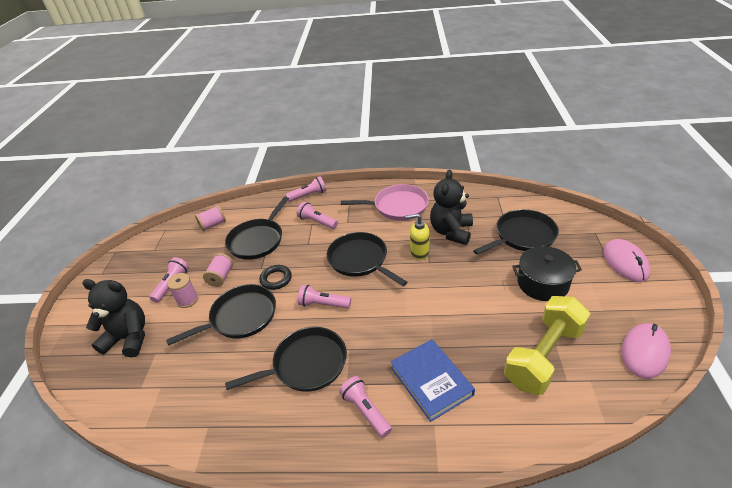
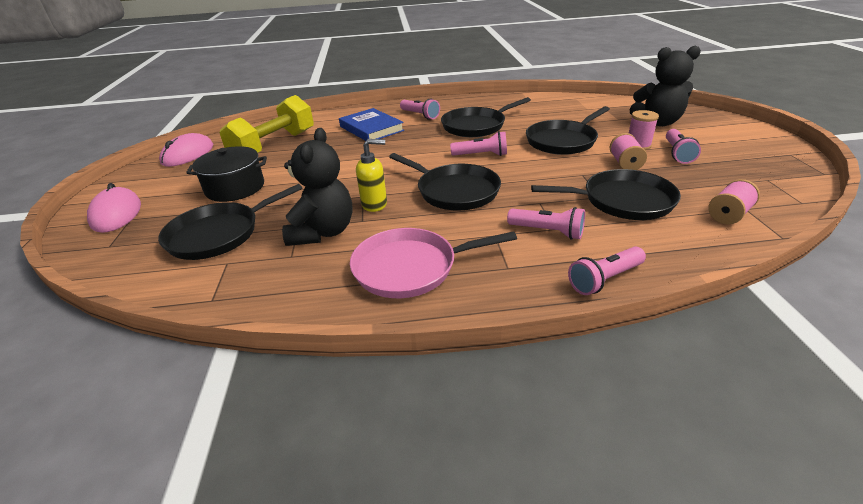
camera: 170 degrees right, 5 degrees down
(258, 240) = (622, 201): black pan -> black pan turned 75 degrees clockwise
(276, 279) = (552, 167): black ring -> none

